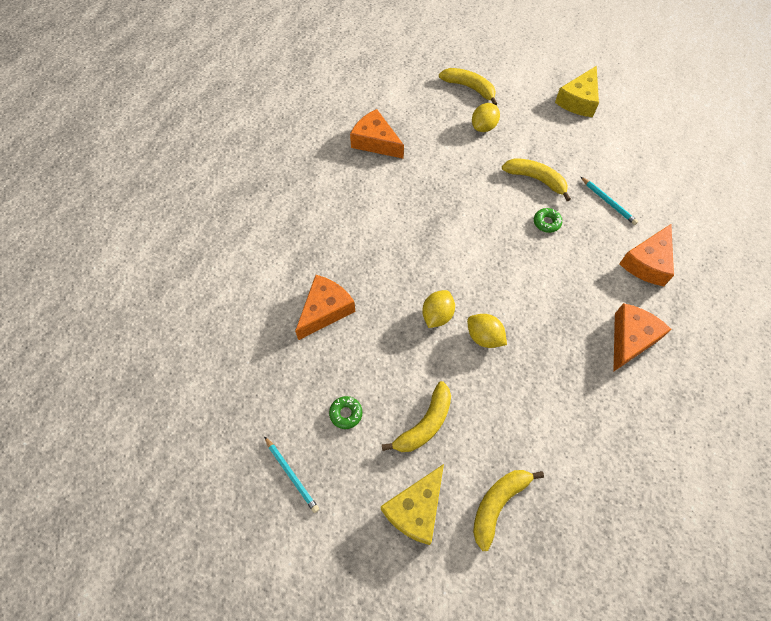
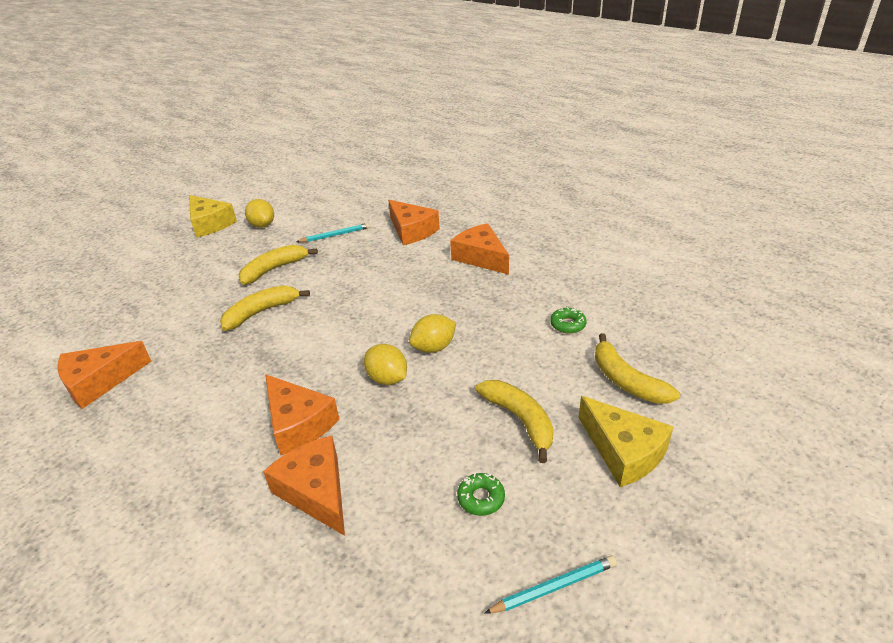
camera: 70 degrees left, 25 degrees down
(376, 275) = (298, 423): none -> orange cheese
(469, 88) = (113, 286): yellow banana -> yellow banana (261, 312)
(483, 127) = (175, 288): yellow lemon -> yellow lemon (262, 225)
(546, 222) = (329, 274): green donut -> green donut (567, 324)

